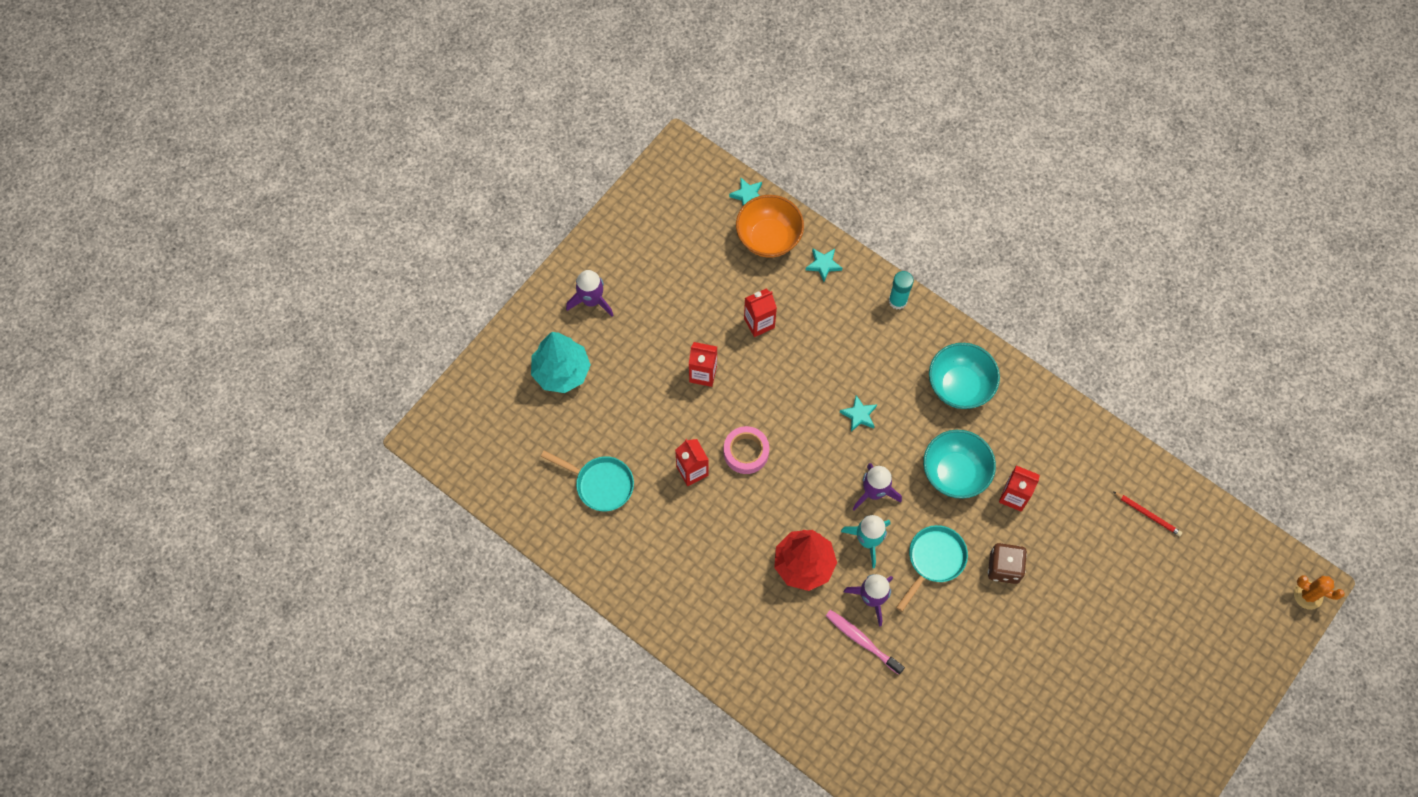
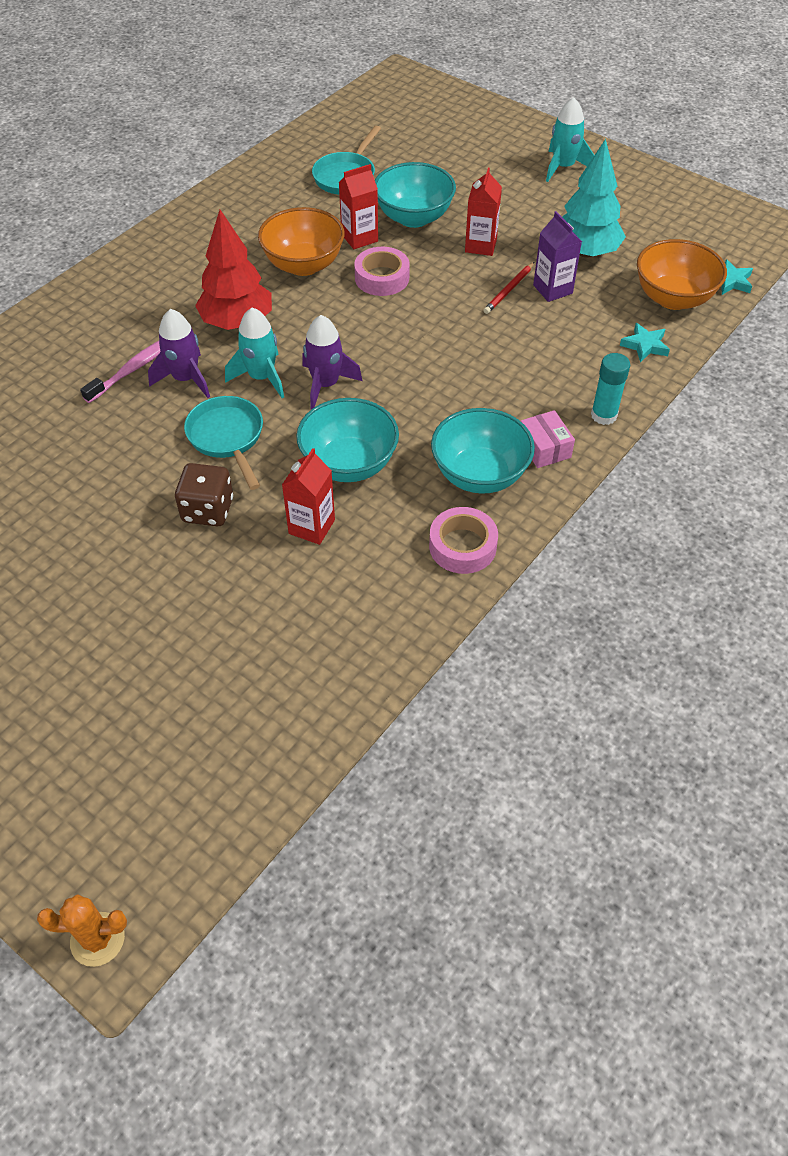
camera: 90 degrees right, 15 degrees down
(561, 372) = (475, 149): turquoise tree -> turquoise tree (585, 252)
(591, 300) = (563, 167): purple rocket -> turquoise rocket
(663, 426) = (414, 217): none -> turquoise bowl
(729, 515) = (303, 265): none -> orange bowl
(759, 323) = (552, 289): red carton -> purple carton
(859, 415) = (432, 373): turquoise star -> none
(932, 342) = (544, 448): none -> pink box
(933, 560) = (227, 438): turquoise pan -> turquoise pan turned 150 degrees counterclockwise
(1023, 399) = (462, 546): none -> pink tape
(1148, 514) = (271, 694): red pencil -> red pencil (509, 290)
(1308, 595) = (97, 939): orange cactus -> orange cactus turned 60 degrees clockwise

